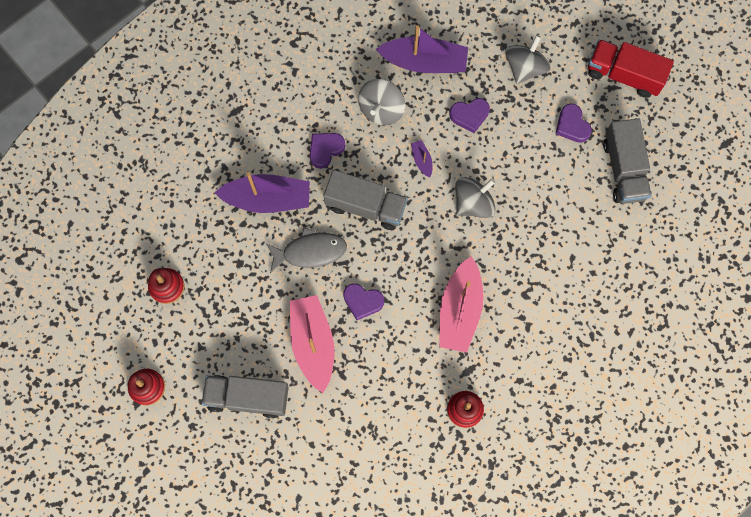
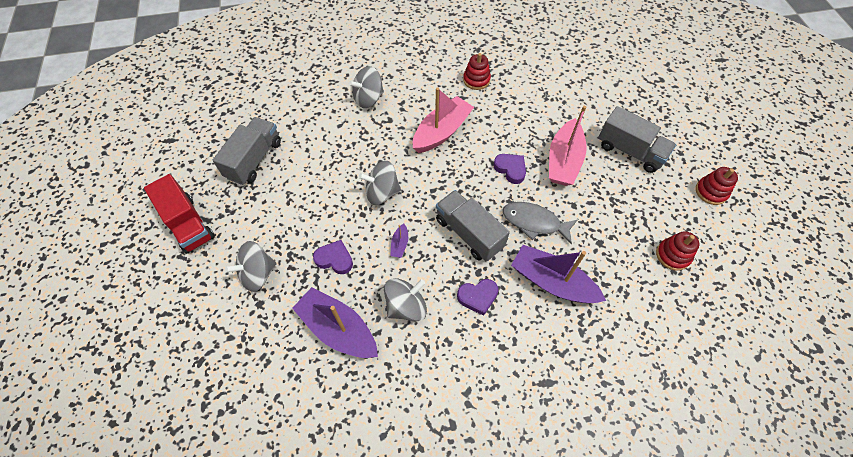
camera: 150 degrees left, 15 degrees down
(567, 310) = (368, 99): none -> grey spinning top
(572, 125) = (262, 208): purple heart -> none

